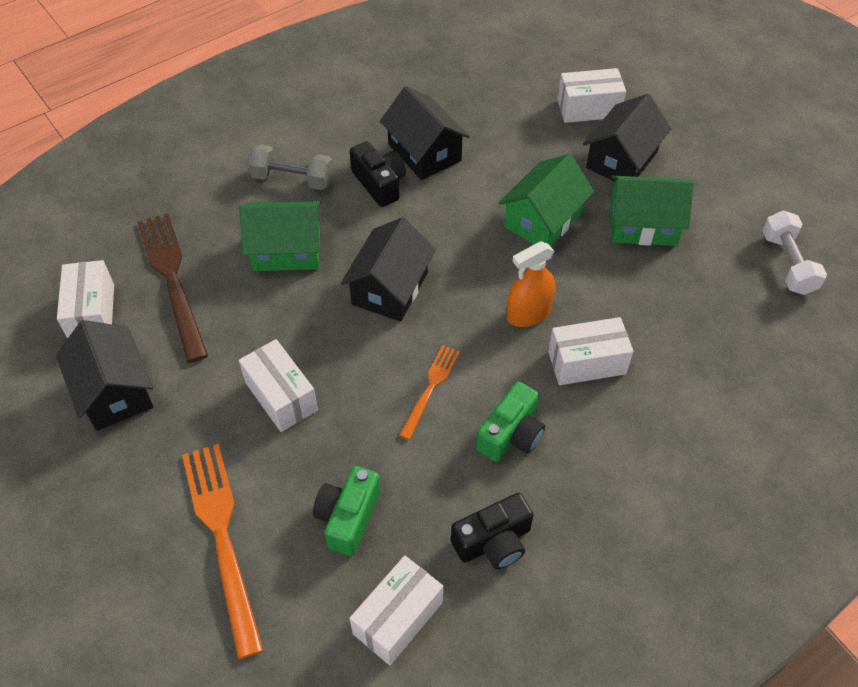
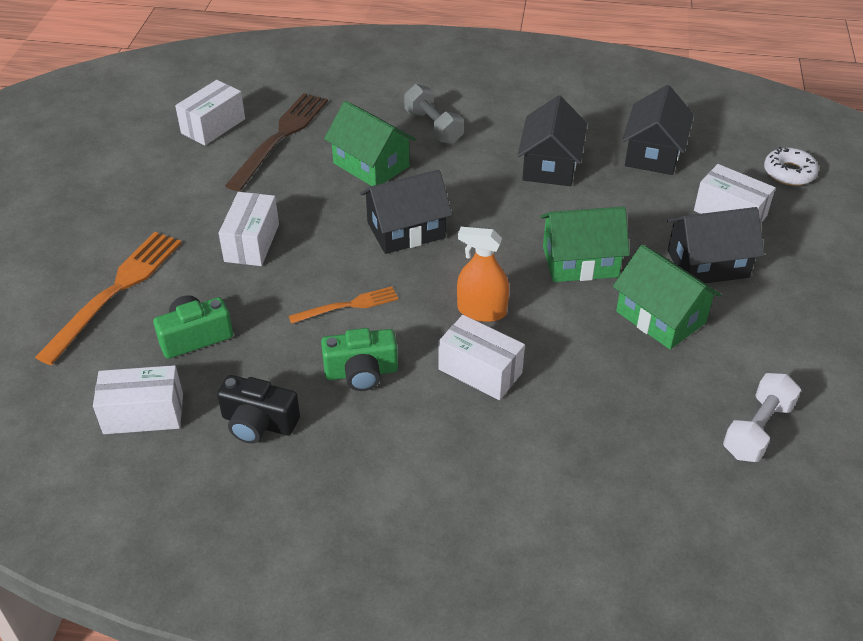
camera: 45 degrees right, 10 degrees down
(114, 391) = (168, 174): black house -> black house (653, 153)
(379, 184) = (489, 165): black camera -> none
(586, 49) = (789, 173): none -> white donut

